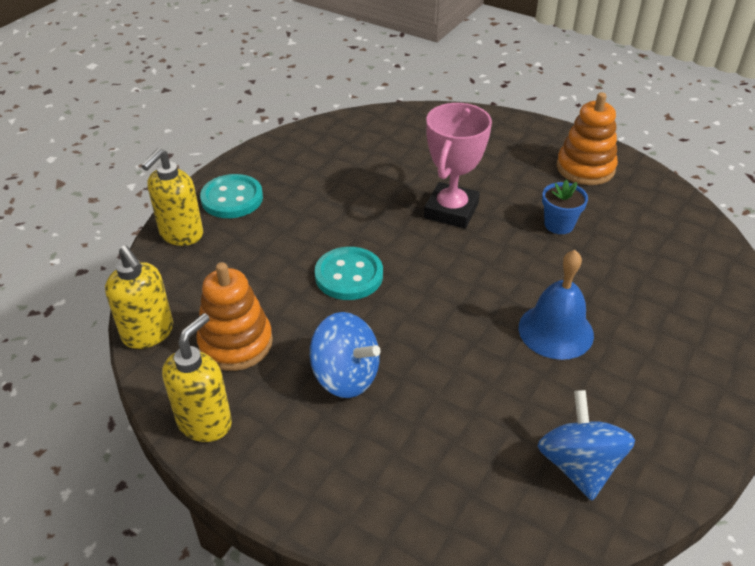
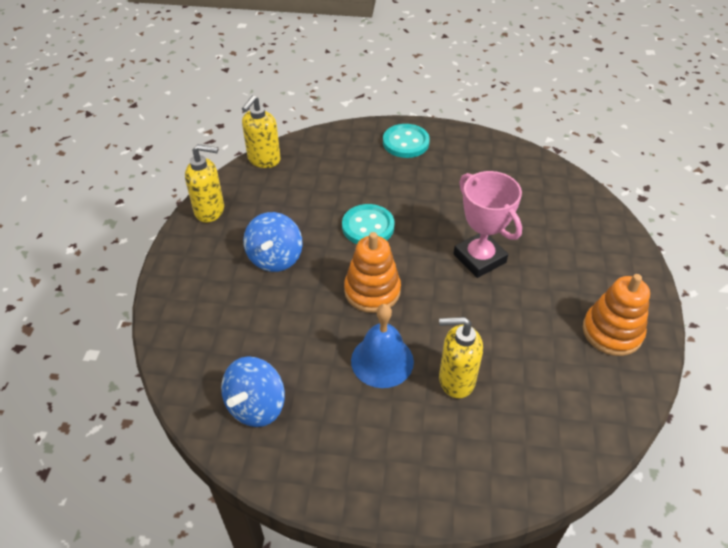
camera: 65 degrees right, 5 degrees up
(181, 234) = (355, 136): yellow soap dispenser -> yellow soap dispenser (456, 380)
(236, 343) = (276, 198): orange stacking toy -> orange stacking toy (372, 291)
(451, 210) = (479, 258): pink trophy -> pink trophy turned 60 degrees clockwise
(559, 225) = (513, 332): blue flower pot -> none
(579, 465) = (256, 406): blue spinning top -> blue spinning top turned 150 degrees clockwise

